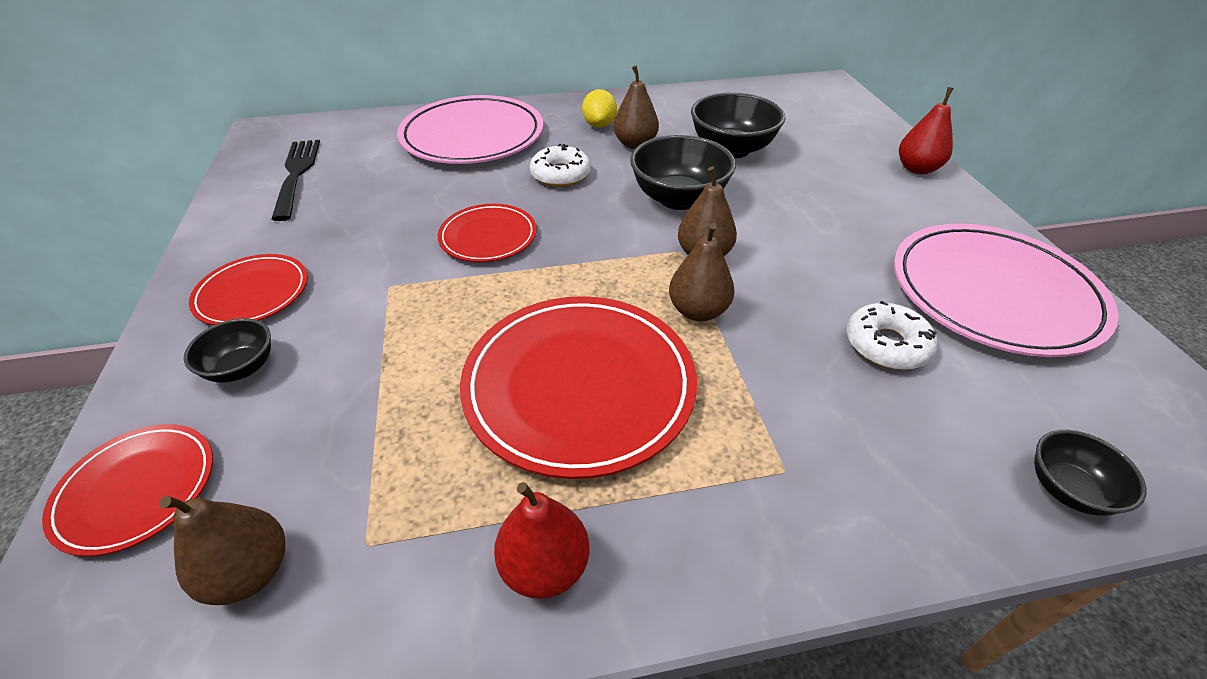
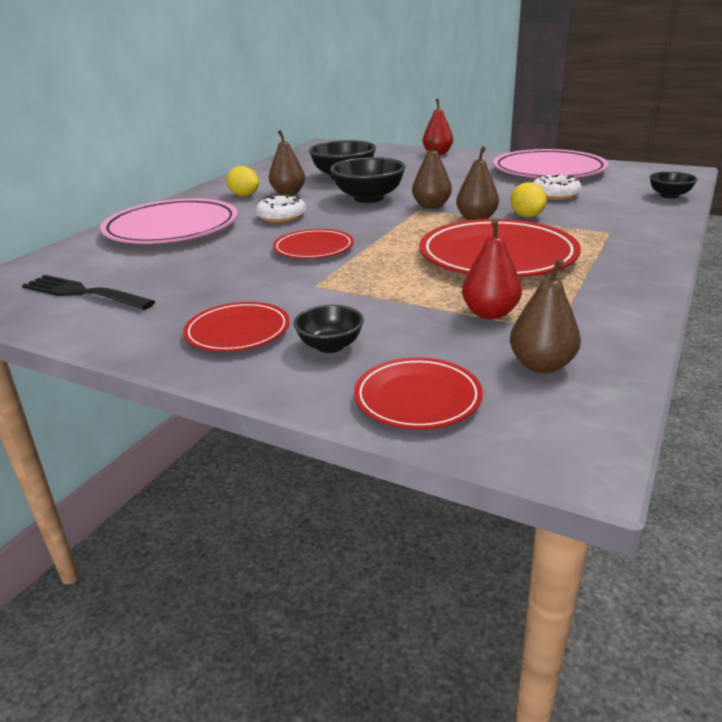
camera: 50 degrees left, 15 degrees down
(545, 566) = (616, 289): red pear -> red pear (490, 313)
(758, 352) = (526, 216): none -> yellow lemon

